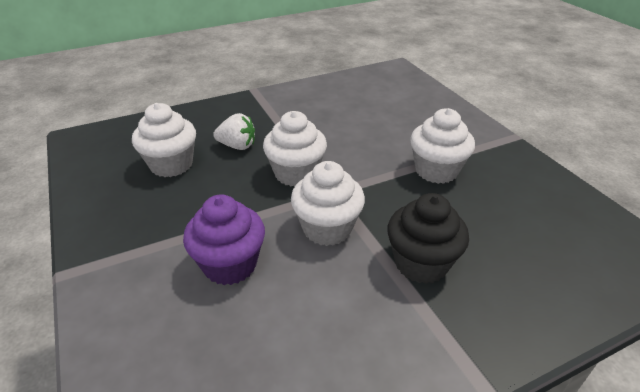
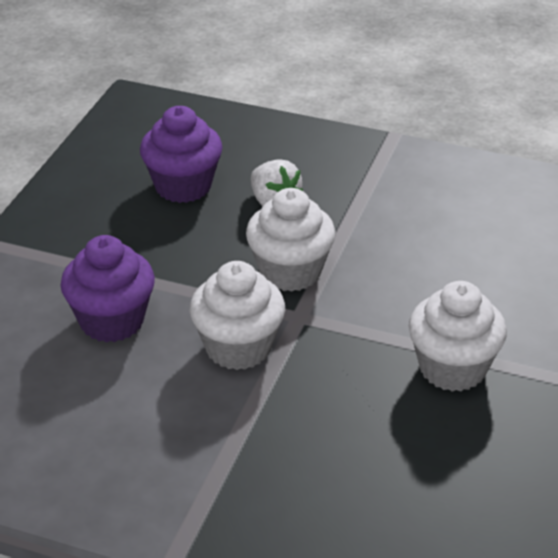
camera: 45 degrees right, 0 degrees up
(171, 164) = (183, 186): white cupcake -> purple cupcake
(421, 263) = (276, 440): black cupcake -> none

